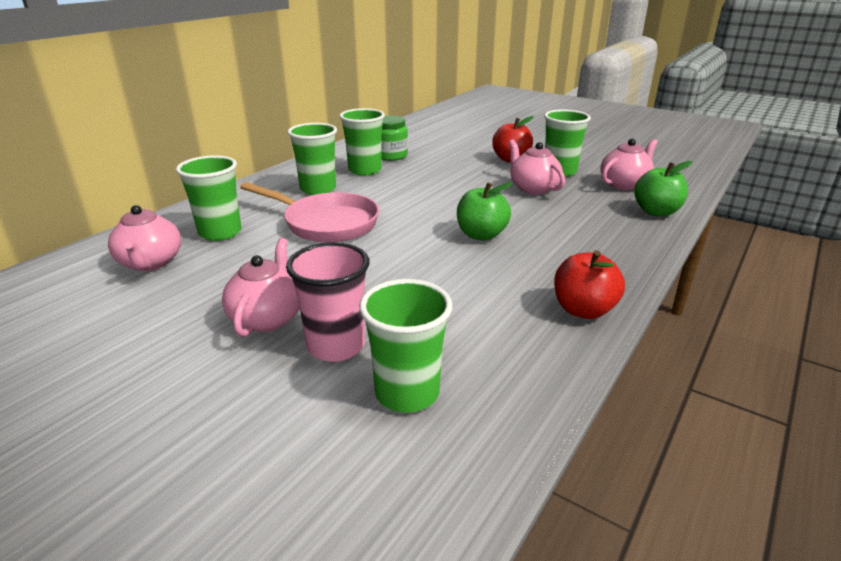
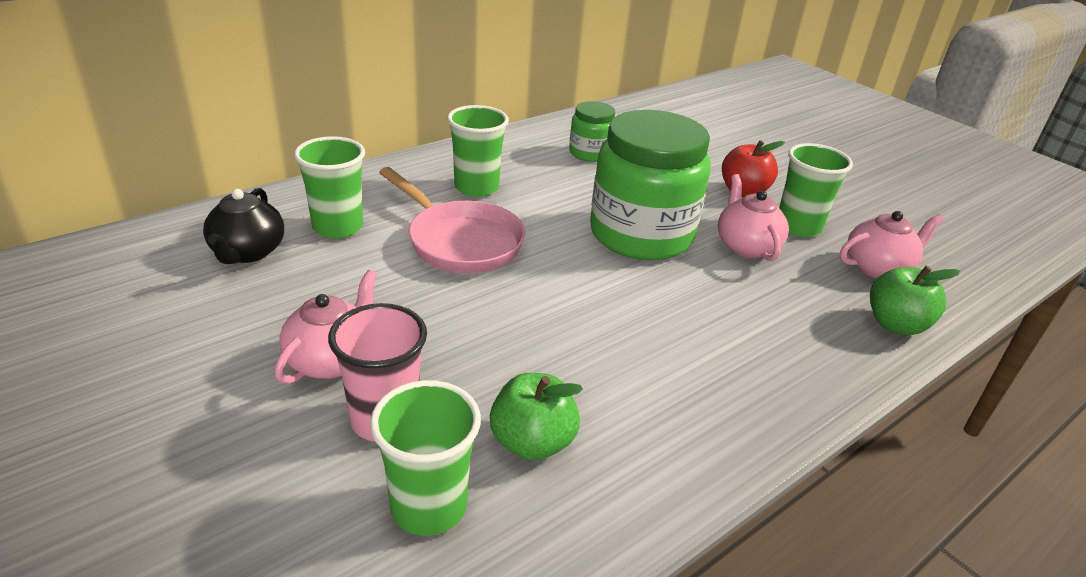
camera: 15 degrees right, 5 degrees up
(150, 263) = (247, 252): pink teapot -> black teapot
(365, 170) = (546, 170): green cup -> none
(457, 195) = (641, 234): none -> green jar
(481, 235) = (636, 304): green apple -> green apple (532, 442)
(583, 310) = (701, 453): red apple -> none

